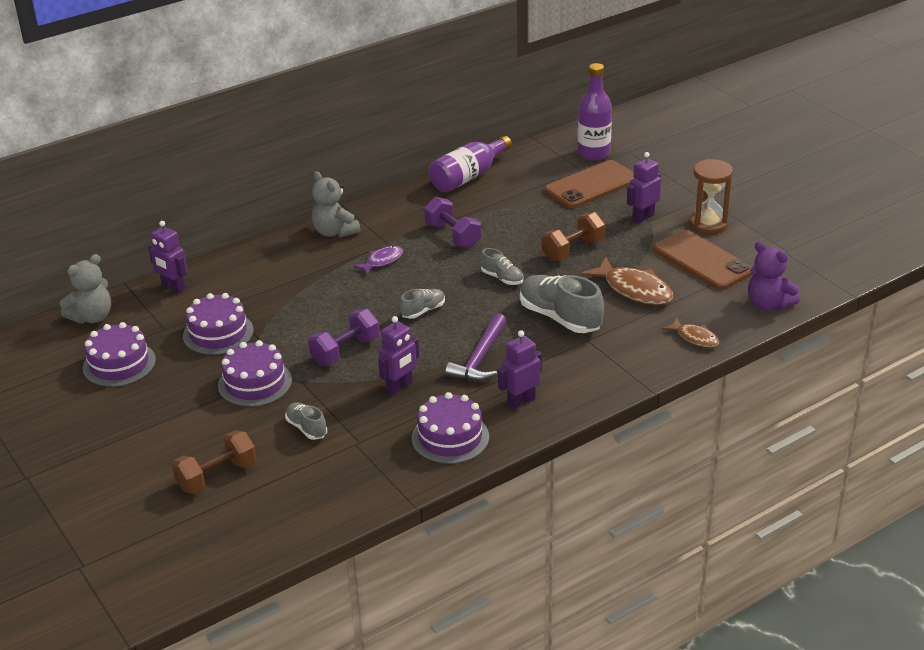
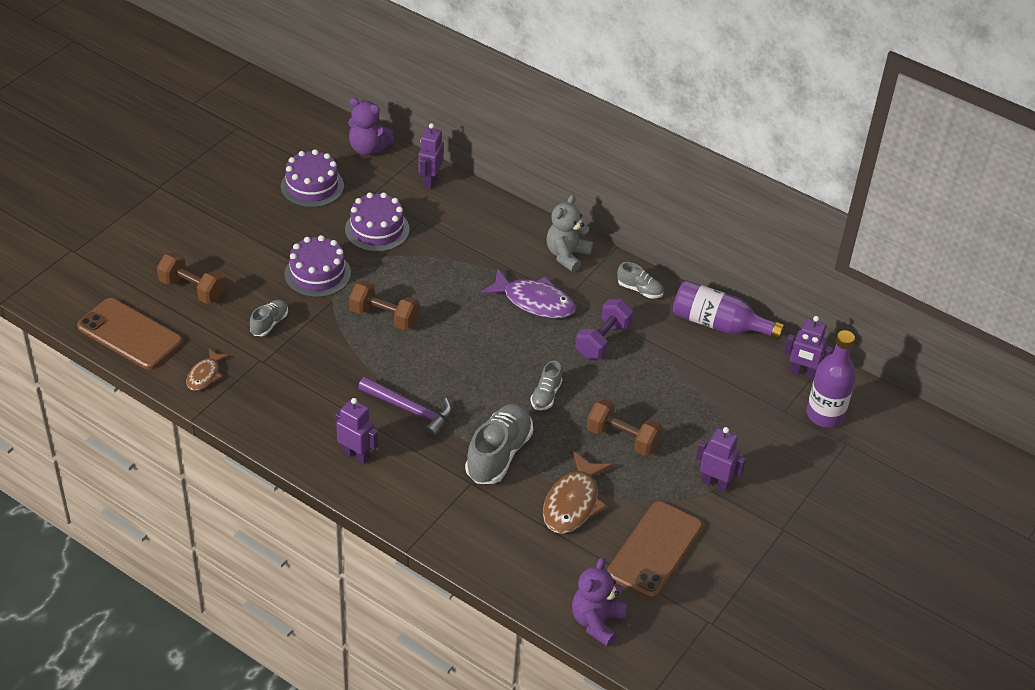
camera: 65 degrees right, 10 degrees up
(92, 317) = (368, 148): grey teddy bear -> purple teddy bear
(345, 351) = (384, 317): purple dumbbell -> brown dumbbell
(382, 261) = (534, 301): purple fish -> purple fish, size x1.73
(399, 387) = (346, 367): purple robot -> purple robot (802, 373)
(423, 311) = (467, 352): grey shoe -> grey shoe (639, 290)
(450, 437) = (288, 419): purple cake -> none
(480, 358) = (410, 410): purple hammer -> purple hammer turned 150 degrees counterclockwise
(591, 185) = (757, 427): brown phone -> brown phone (129, 334)
(695, 338) = (509, 568): brown fish -> brown fish (205, 375)
(708, 224) = (730, 543): brown hourglass -> none

